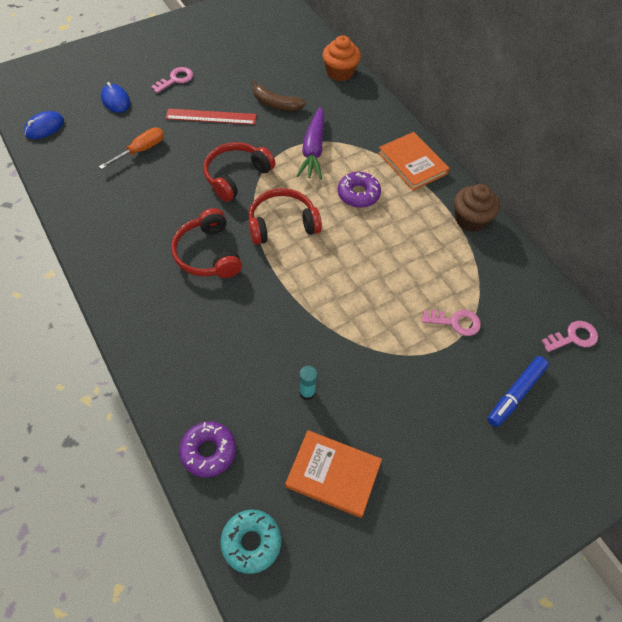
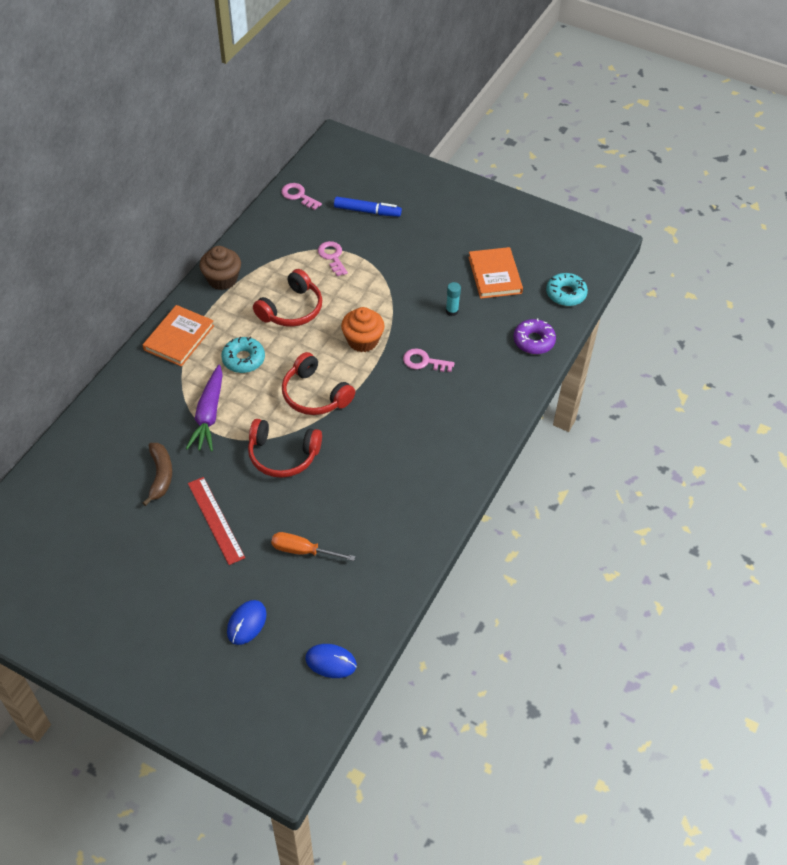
camera: 120 degrees left, 5 degrees down
(175, 79) = (176, 587): pink key -> pink key (424, 362)
(207, 254) = (383, 428): red headphones -> red headphones (292, 309)
(313, 150) = (209, 415): purple carrot -> purple carrot turned 120 degrees clockwise
(340, 72) = (74, 445): orange cupcake -> orange cupcake (362, 340)
(358, 194) = (243, 359): purple donut -> turquoise donut

